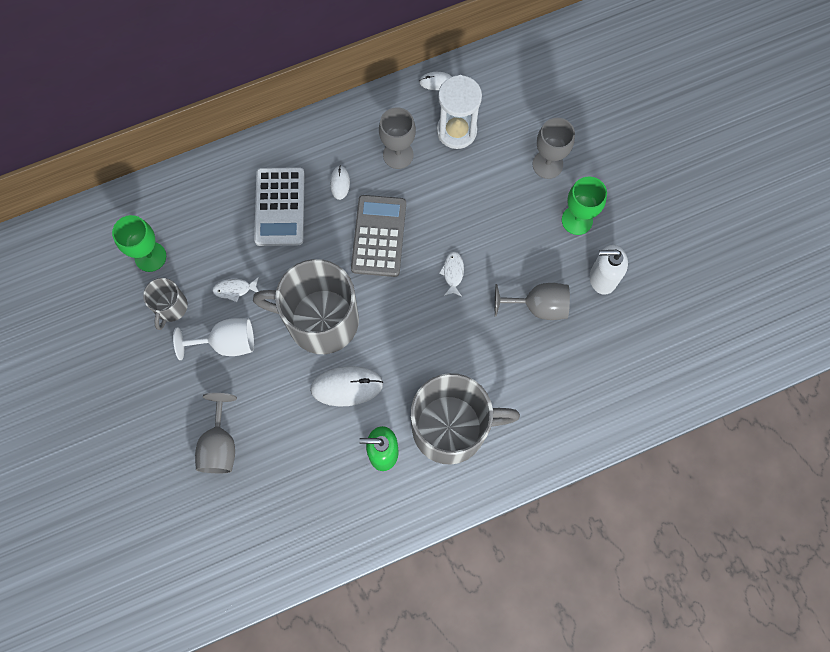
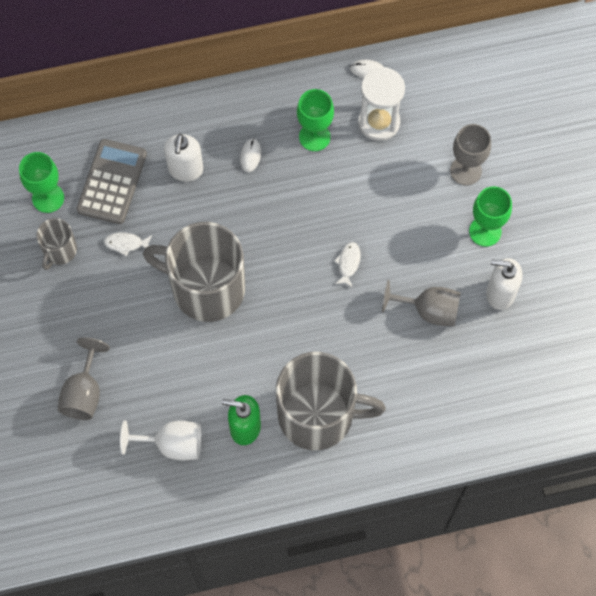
camera: 10 degrees right, 5 degrees down
(227, 343) = (109, 294): white goblet -> white goblet (172, 444)
(279, 207) = (185, 170): white calculator -> white soap dispenser
(347, 386) = (220, 357): white mouse -> none
(379, 236) = (280, 215): grey calculator -> grey calculator (112, 182)
(398, 154) = (314, 137): grey goblet -> green goblet

